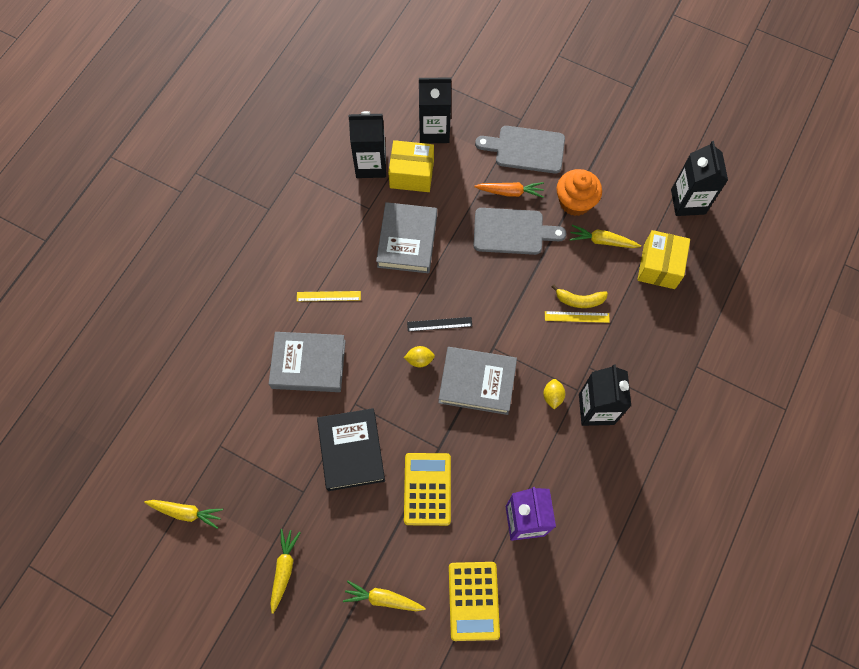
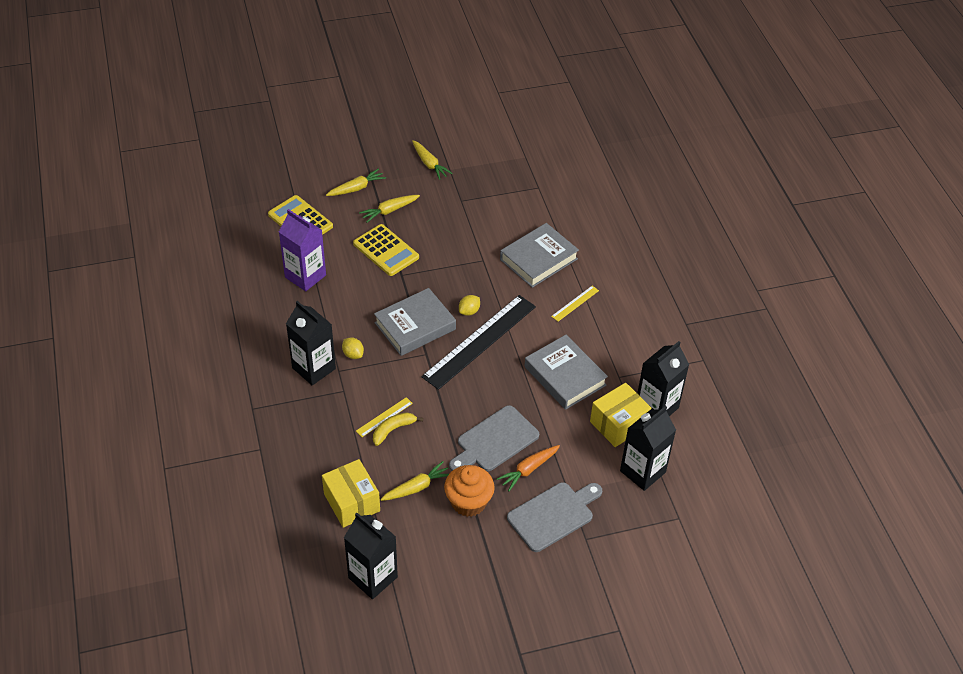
camera: 135 degrees right, 20 degrees down
(186, 512) = (516, 150): yellow carrot -> yellow carrot (389, 211)
(351, 451) = (456, 237): black book -> none
(439, 324) = (480, 341): black ruler -> black ruler, size x2.36

